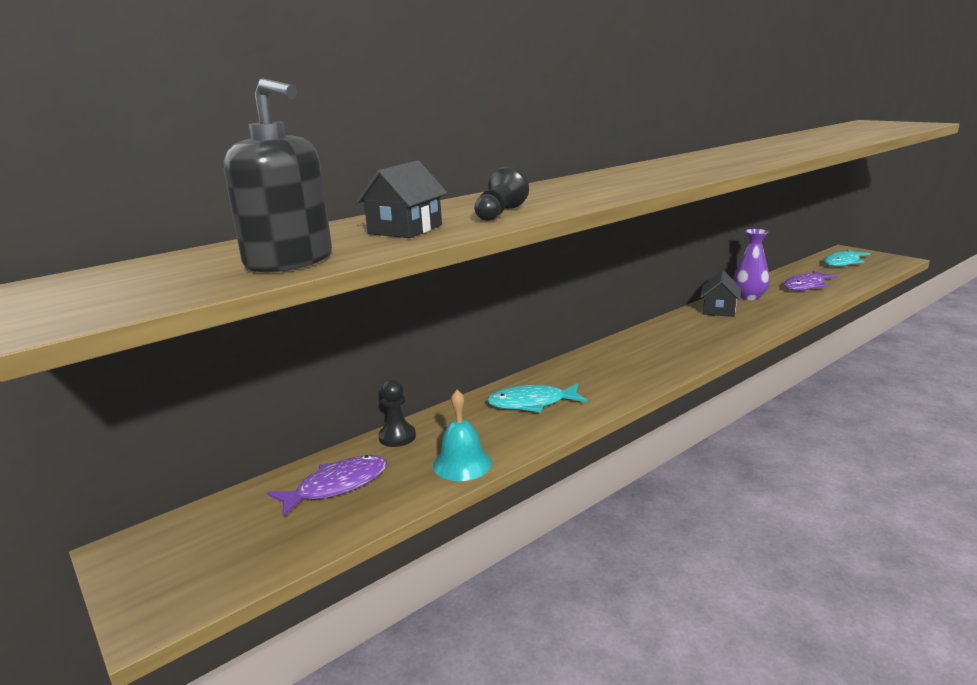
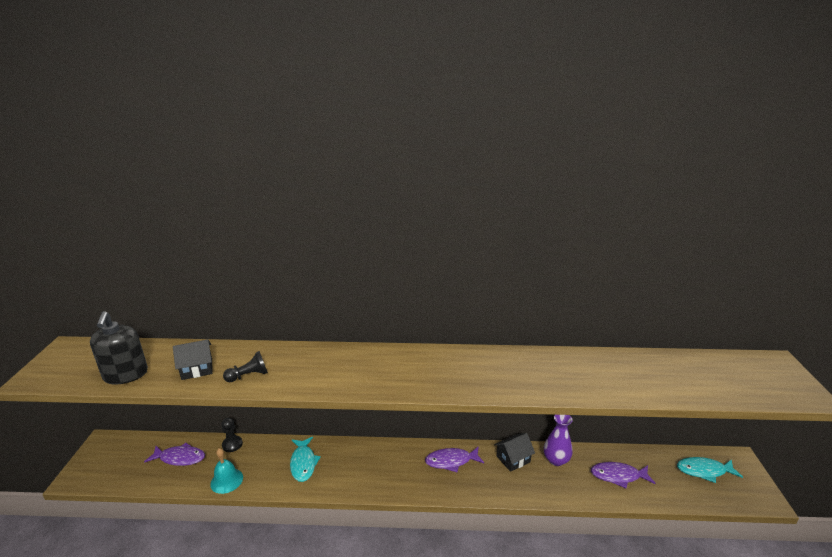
camera: 40 degrees right, 5 degrees up
(532, 403) = (303, 463): turquoise fish -> turquoise fish turned 135 degrees counterclockwise
(675, 333) = (451, 461): none -> purple fish

